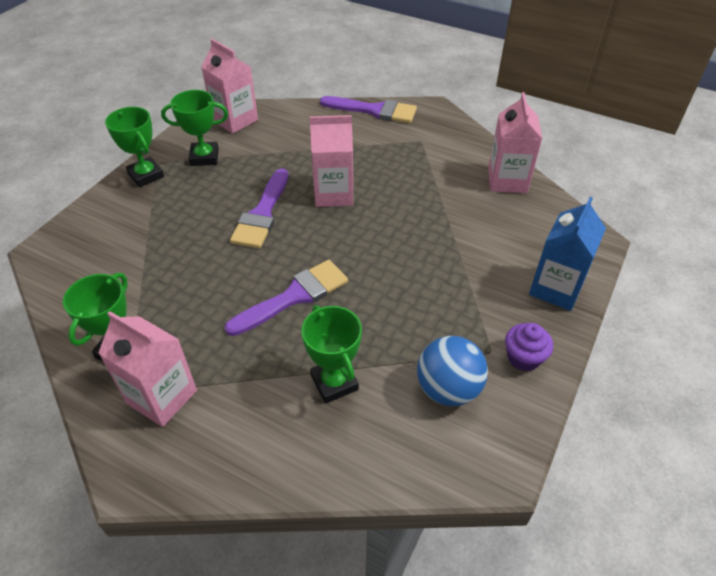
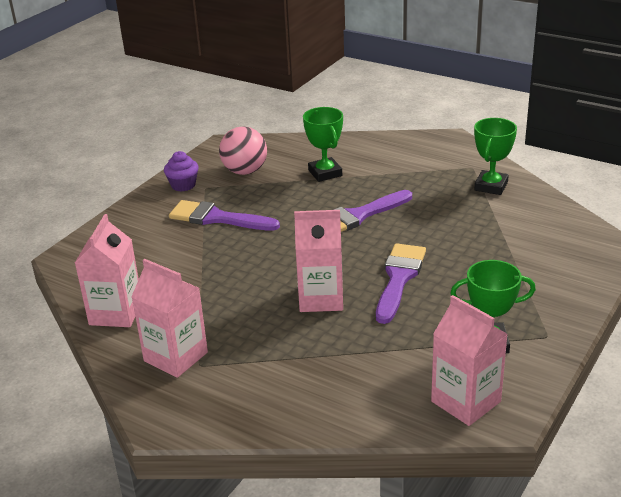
camera: 175 degrees left, 15 degrees down
(146, 175) = (552, 320): green trophy -> none
(162, 397) = (447, 166): pink carton -> pink carton (176, 357)
(374, 110) = (253, 418): purple brush -> purple brush (217, 218)
(448, 389) = (245, 171): blue ball -> pink ball
(556, 288) = (130, 222): blue carton -> none

